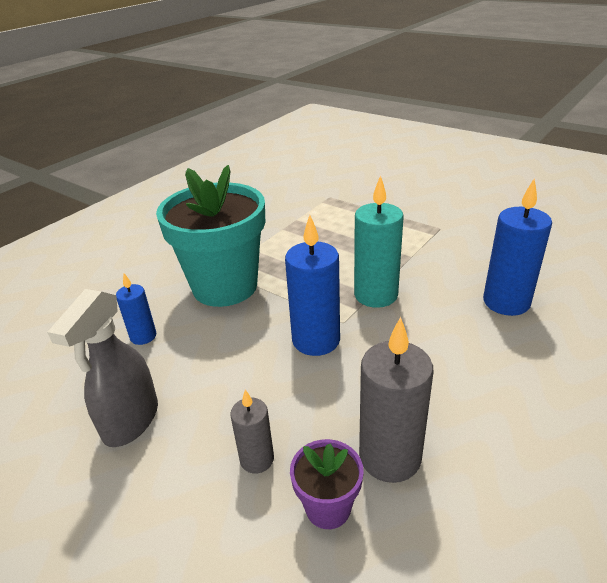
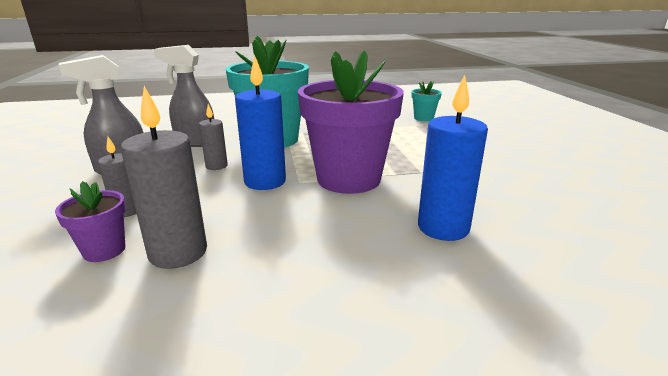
camera: 40 degrees right, 10 degrees down
(143, 336) = (195, 142): blue candle -> grey spray bottle
(234, 351) = (216, 166): none -> grey candle
(314, 189) = (423, 118): none -> turquoise flower pot
(375, 295) = (348, 179): turquoise candle -> purple flower pot

